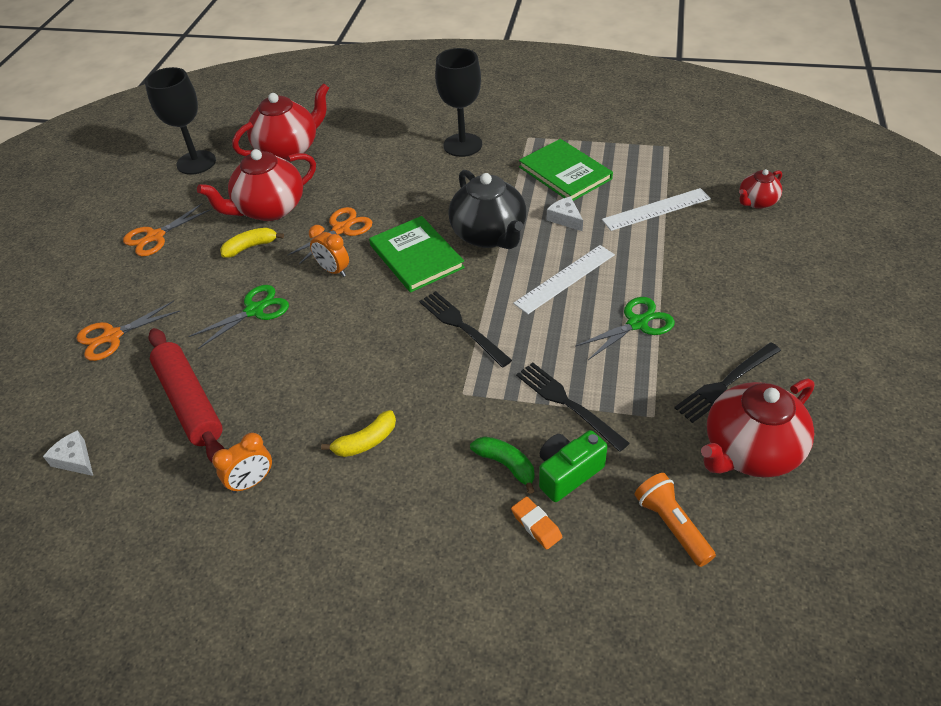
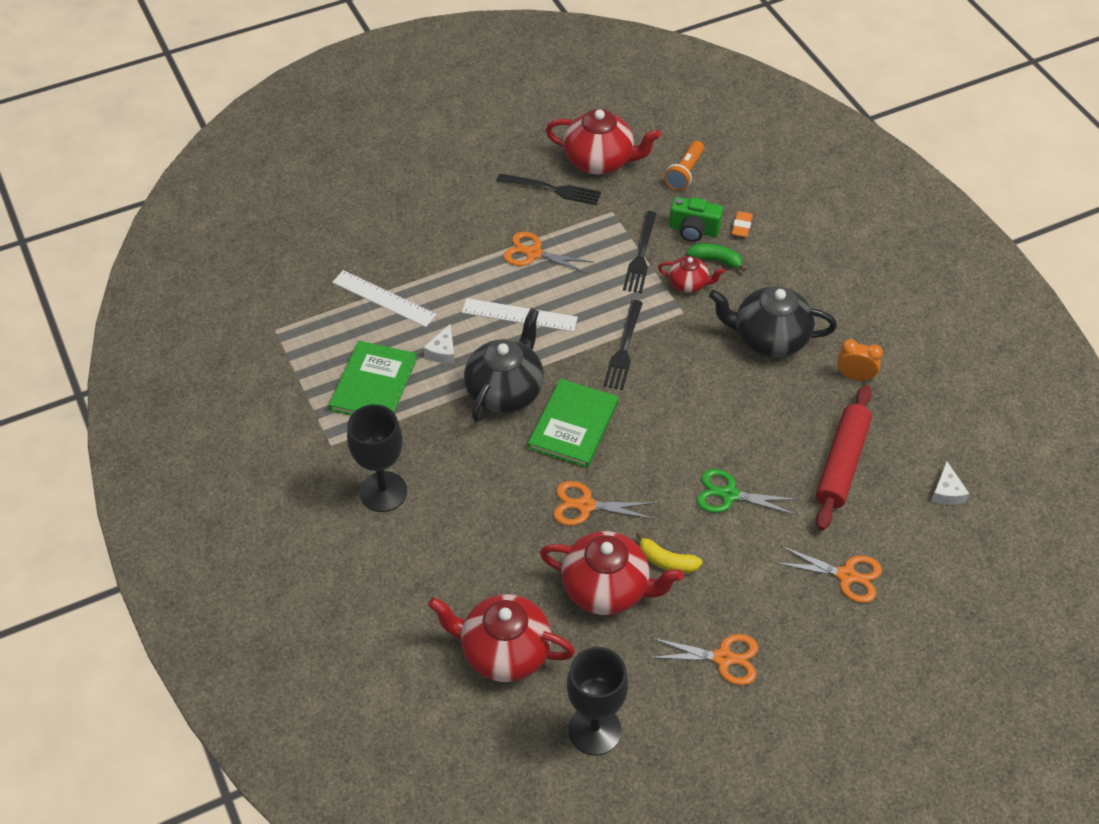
camera: 130 degrees left, 5 degrees up
(333, 270) = (639, 473): orange clock -> none
(365, 441) = (769, 338): yellow banana -> black teapot
(506, 465) = (716, 260): green banana -> green banana turned 105 degrees clockwise
(637, 323) = (534, 253): green scissors -> orange scissors
(756, 202) = (326, 242): red teapot -> red teapot (688, 284)

